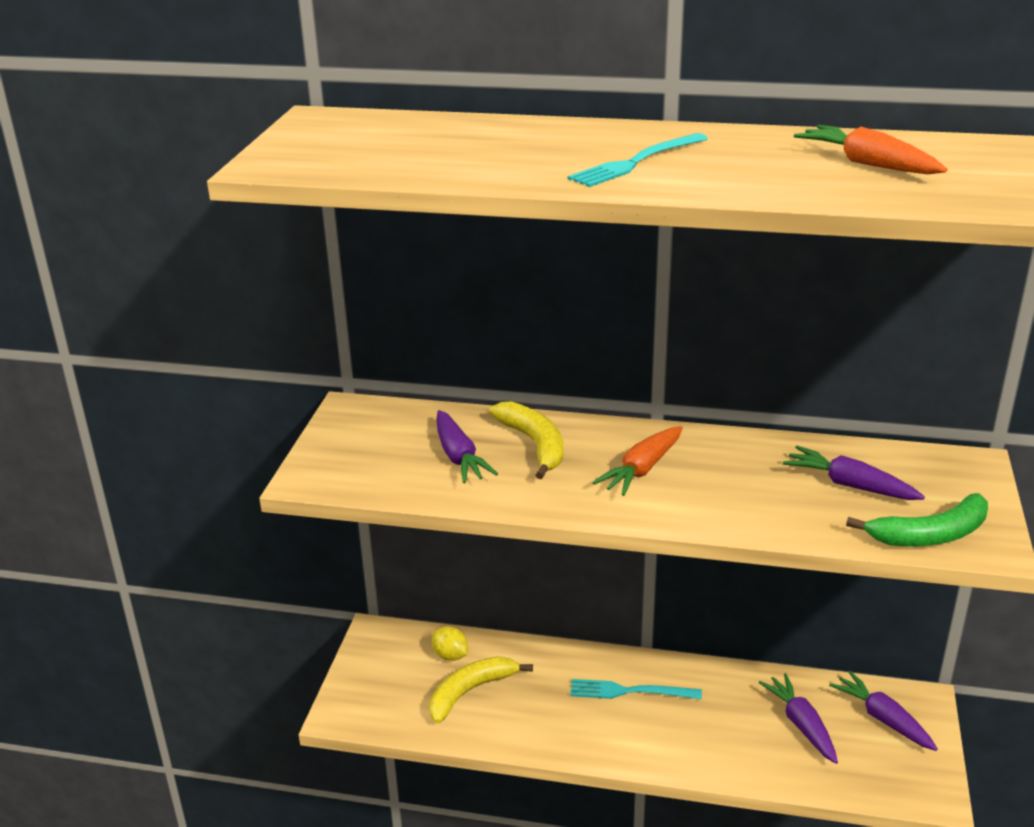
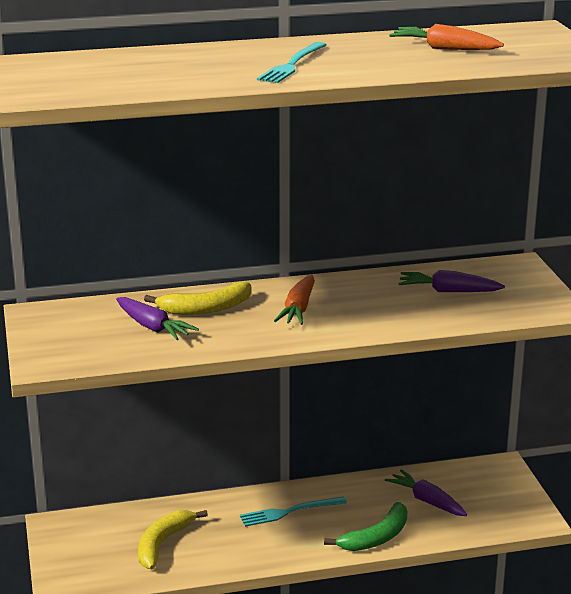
camera: 25 degrees left, 5 degrees down
(450, 655) = (129, 524): yellow lemon -> none
(534, 444) = (205, 309): yellow banana -> yellow banana turned 120 degrees clockwise
(883, 719) = (481, 483): purple carrot -> none
(930, 535) = (518, 309): green banana -> green banana (376, 537)

